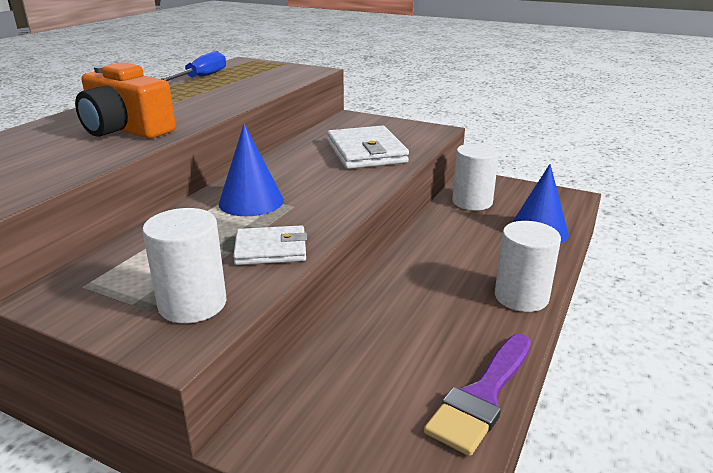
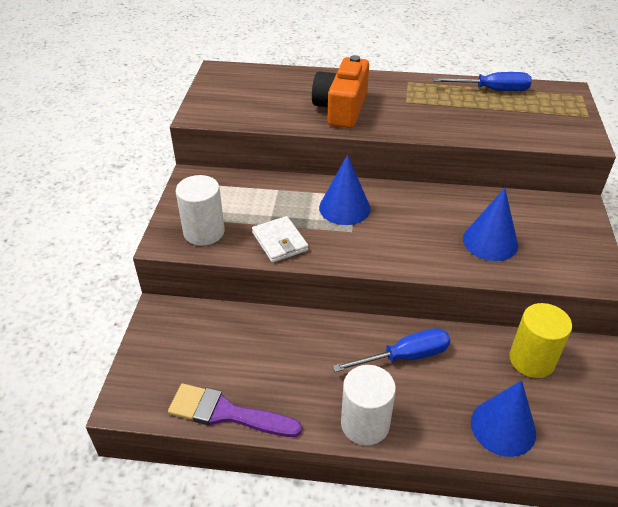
camera: 70 degrees right, 15 degrees up
(366, 152) = (490, 242): white wallet -> blue cone
(443, 255) = (405, 356): none -> blue screwdriver
(472, 202) = (531, 360): white cylinder -> yellow cylinder

